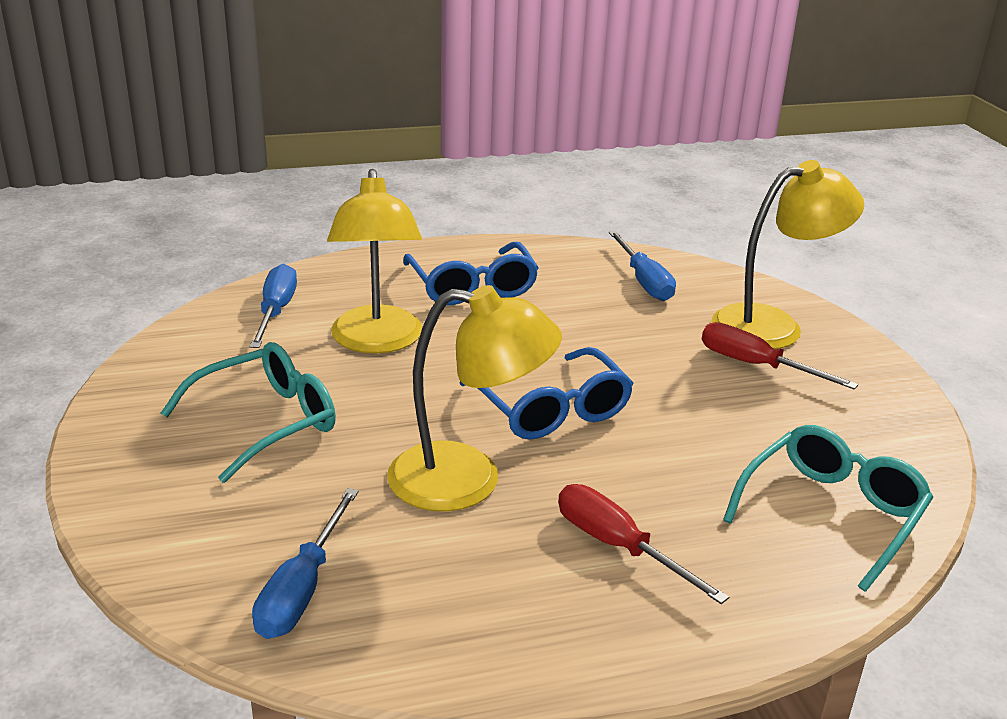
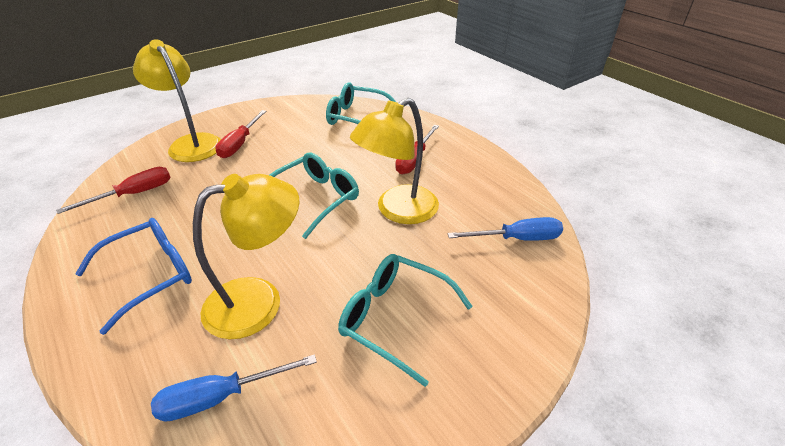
camera: 110 degrees left, 10 degrees up
(468, 480) = (398, 211): yellow lamp -> yellow lamp turned 120 degrees counterclockwise
(552, 410) = (315, 198): blue glasses -> turquoise glasses
(644, 281) = (134, 194): blue screwdriver -> red screwdriver

